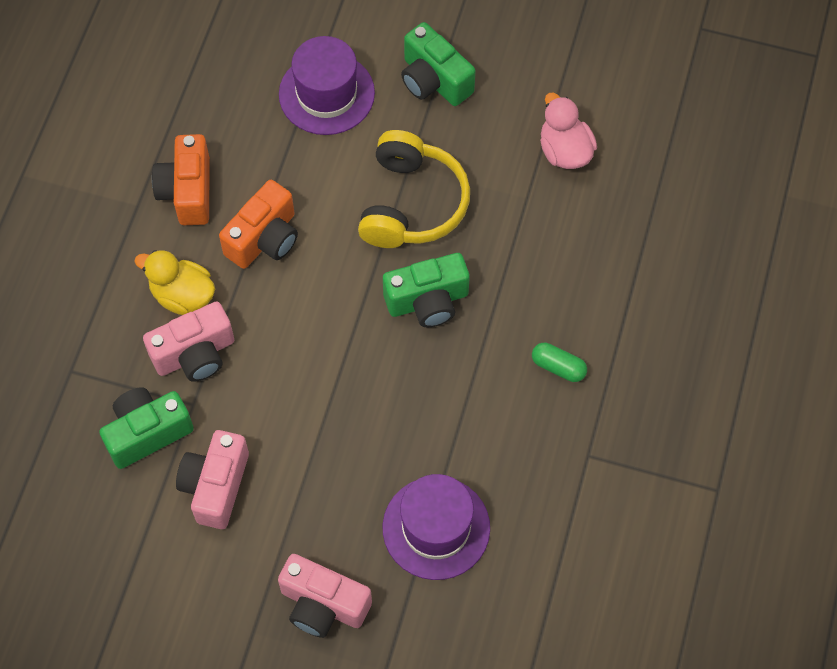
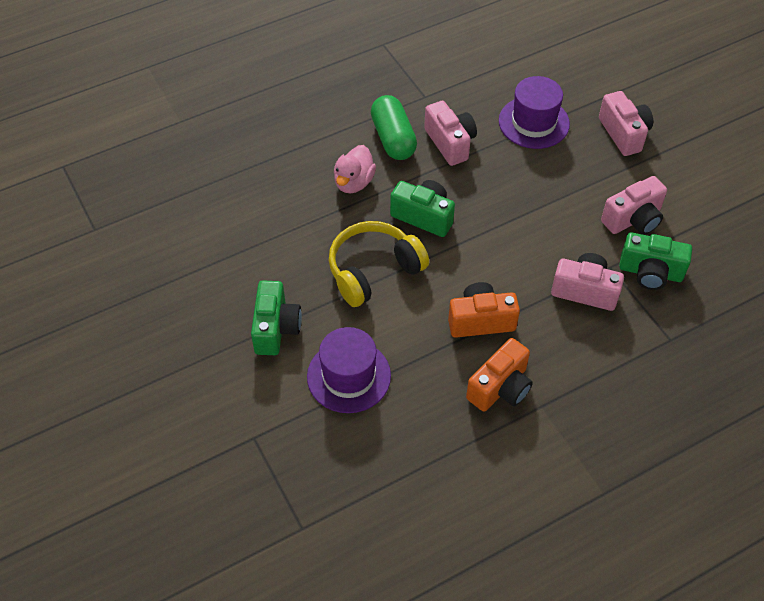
camera: 135 degrees left, 10 degrees down
(182, 295) = (562, 328): yellow duck -> none
(495, 415) = (450, 143): none -> pink camera
(558, 367) = (393, 138): green capsule -> green capsule, size x1.89
(564, 151) = (256, 229): pink duck -> pink duck (354, 182)

